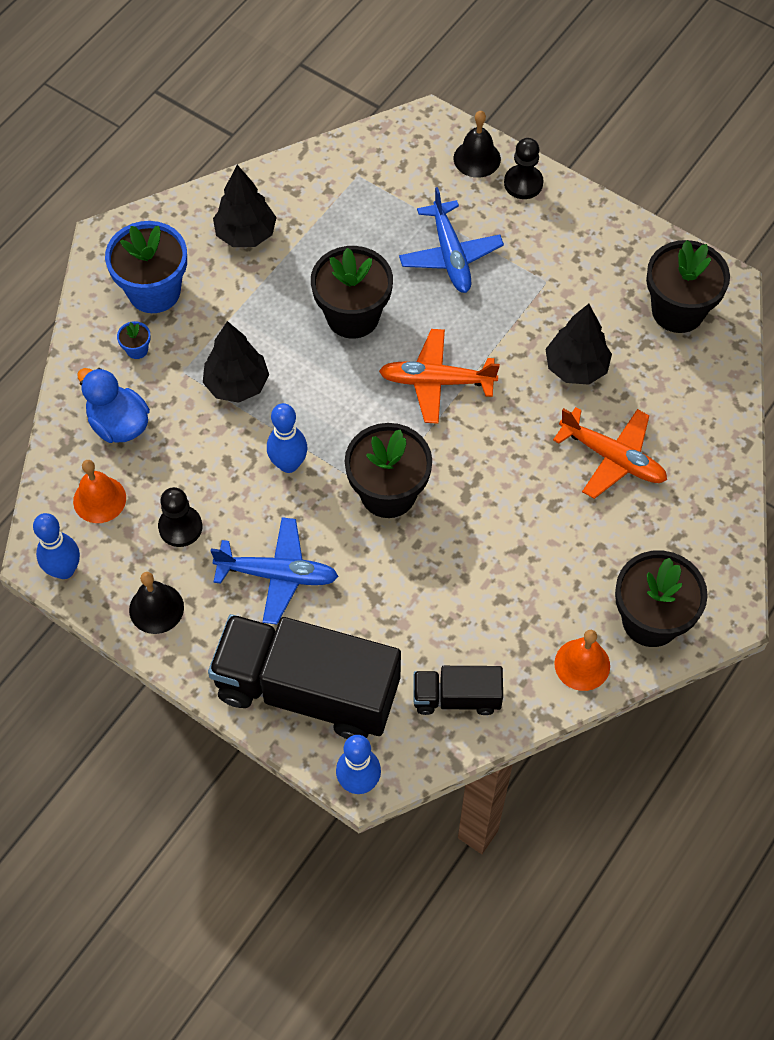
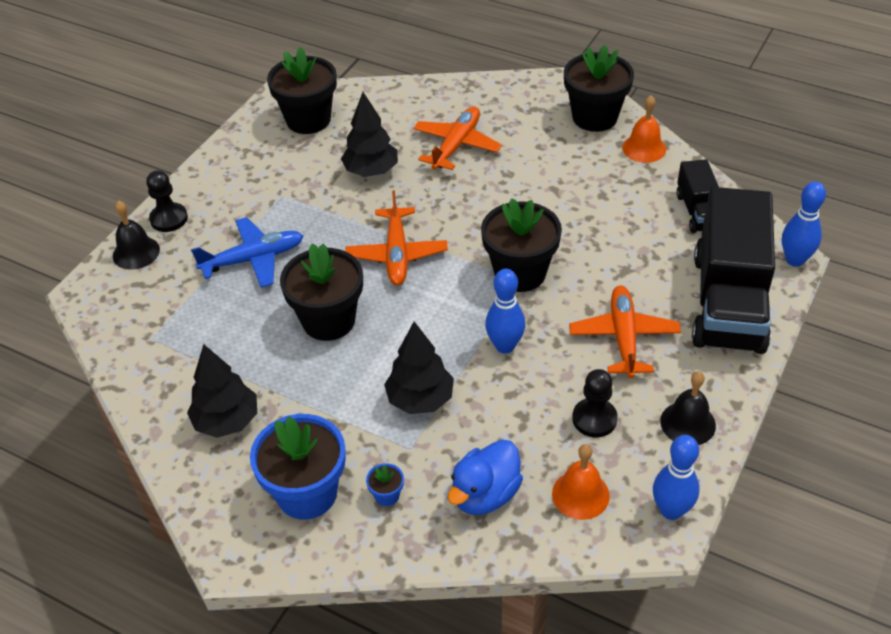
camera: 95 degrees left, 15 degrees down
(278, 575) = (623, 337): blue plane -> orange plane

